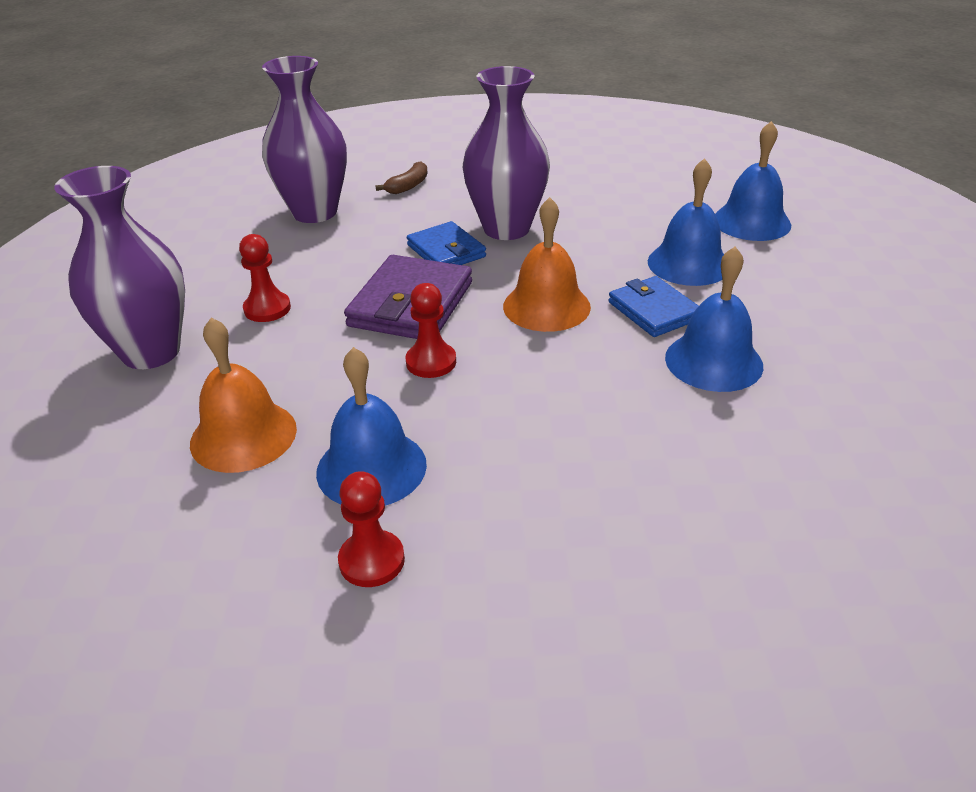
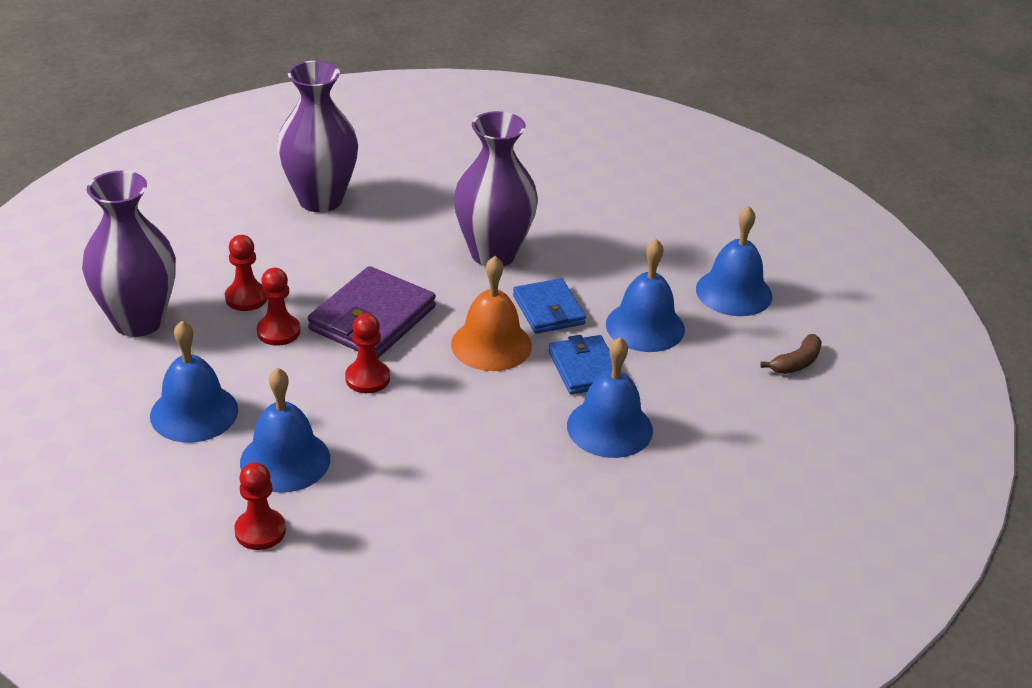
camera: 10 degrees right, 0 degrees up
(243, 435) = (194, 412): orange bell -> blue bell
(314, 334) = (278, 331): none -> red pawn
(408, 186) = (420, 185): brown banana -> brown banana (796, 363)
(446, 251) = (426, 268): blue wallet -> blue wallet (548, 310)

